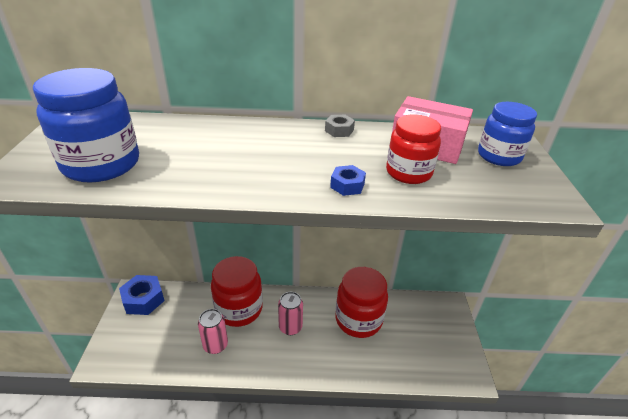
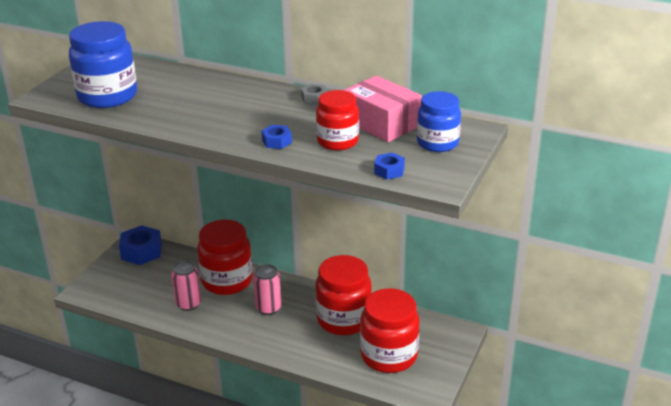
camera: 25 degrees right, 5 degrees down
(415, 345) = (389, 355): none -> red jar
(495, 197) = (389, 171): none -> blue nut

